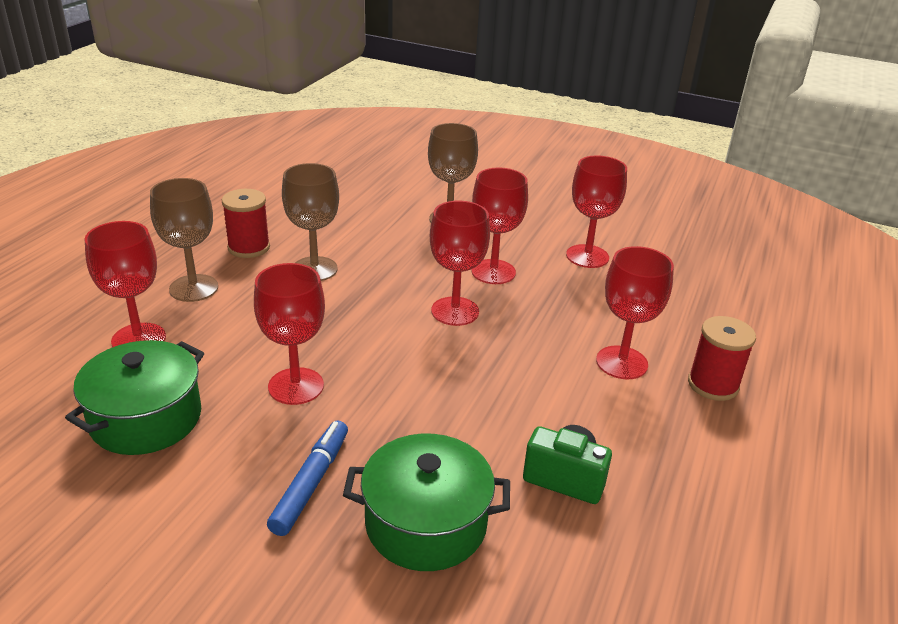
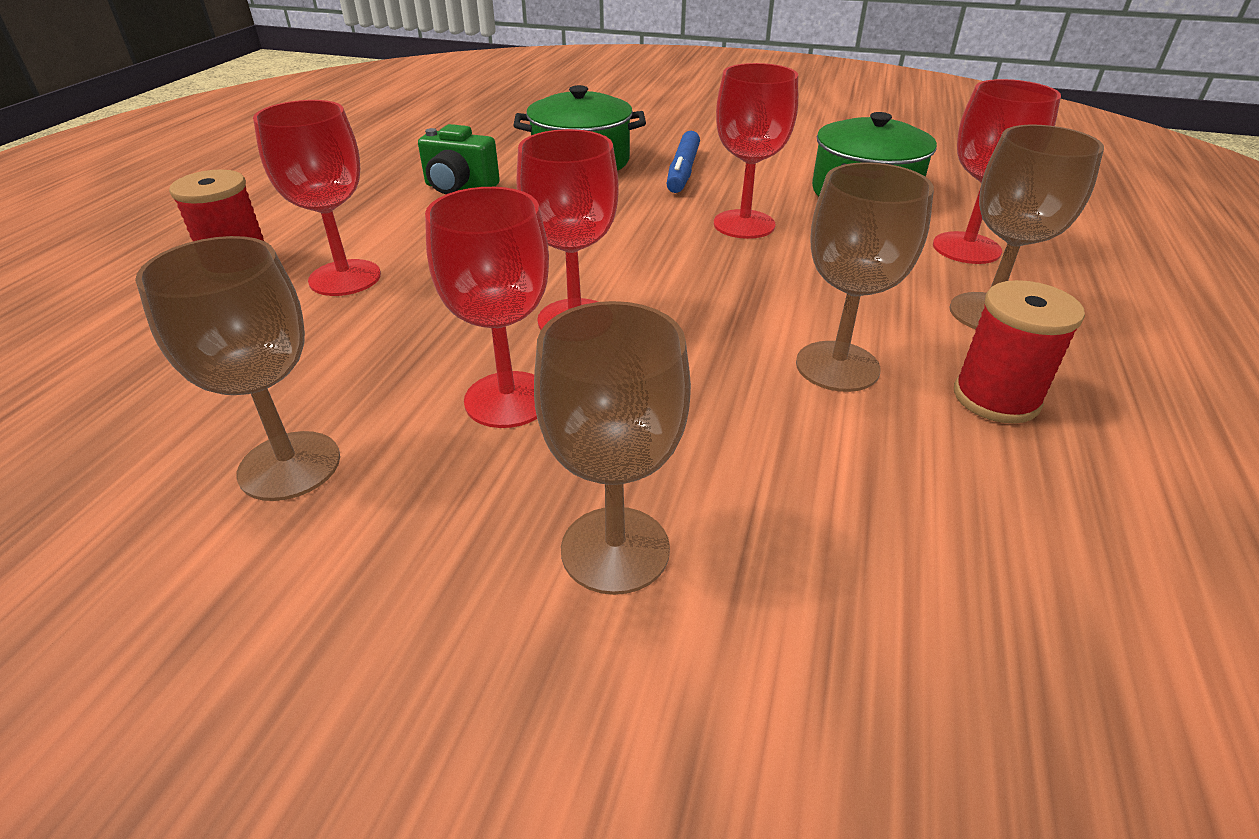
camera: 175 degrees right, 5 degrees up
(587, 256) = (289, 465): red goblet -> brown goblet

